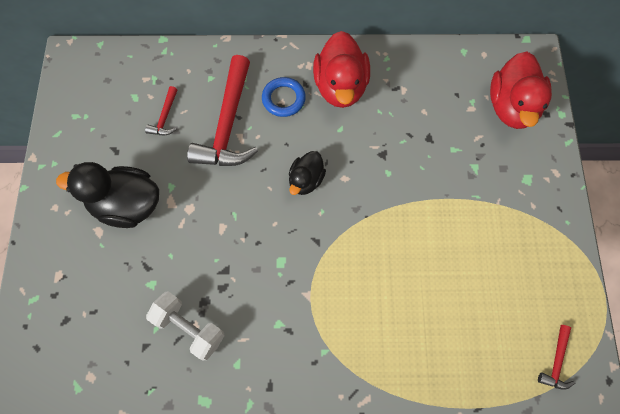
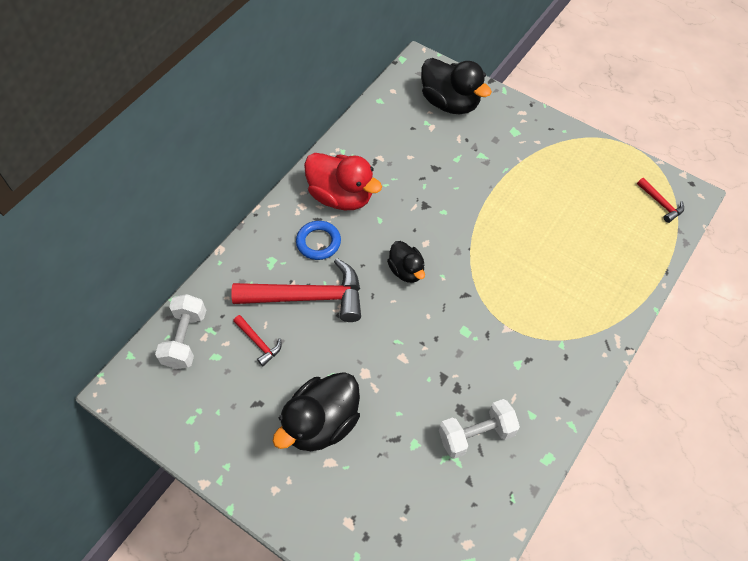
camera: 55 degrees left, 10 degrees down
(135, 68) = (185, 339): none -> white dumbbell
(228, 124) = (308, 297): red hammer -> red hammer turned 45 degrees counterclockwise
(512, 107) = (450, 103): red duck -> black duck

